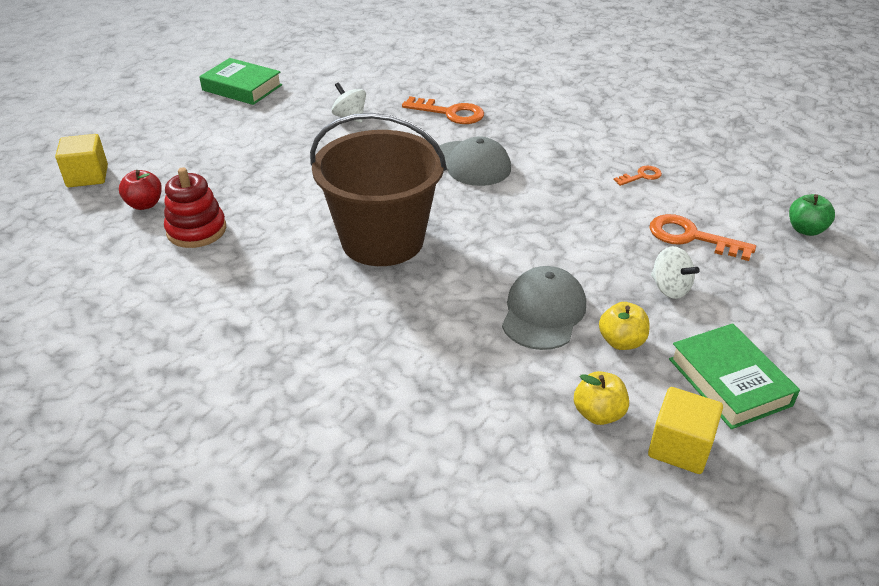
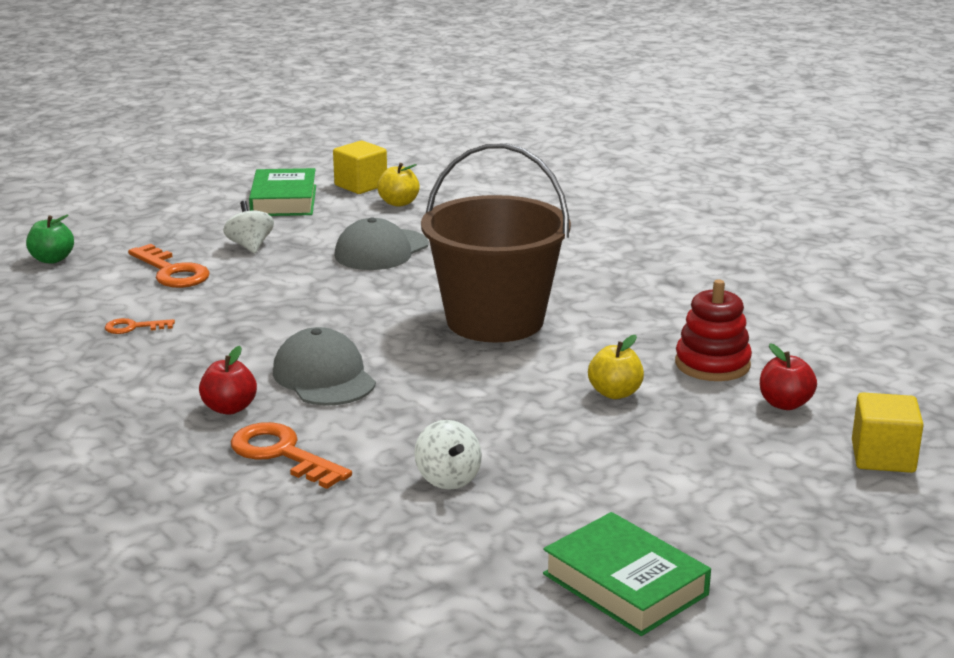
camera: 160 degrees left, 15 degrees down
(507, 132) = (229, 408): none -> red apple
(621, 341) = (336, 227): yellow apple -> yellow apple (615, 393)

